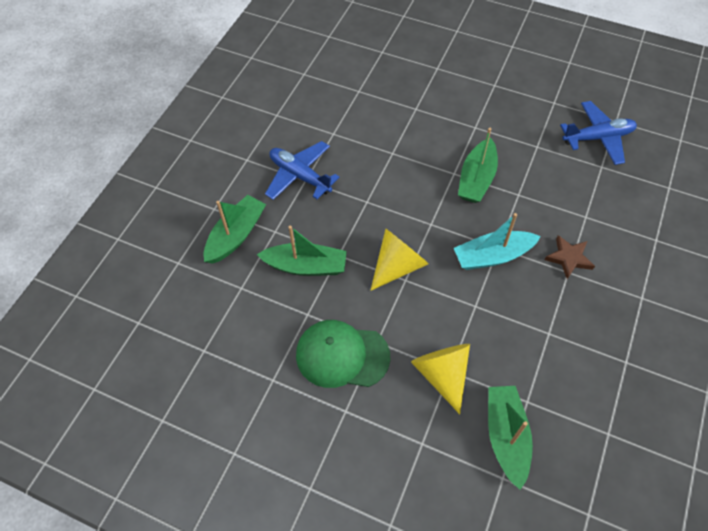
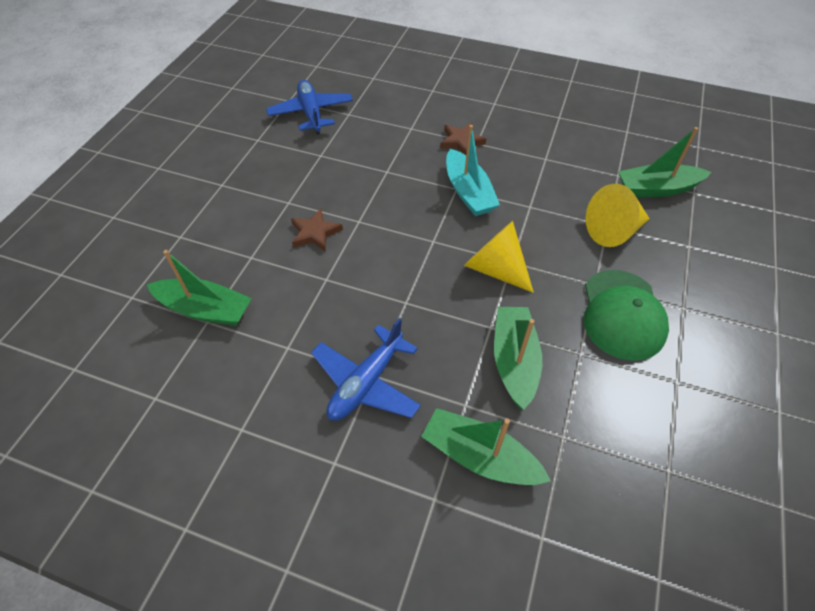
camera: 95 degrees left, 5 degrees down
(440, 145) = (315, 233): none -> brown star
(476, 179) = (367, 202): green boat -> green boat (205, 309)

